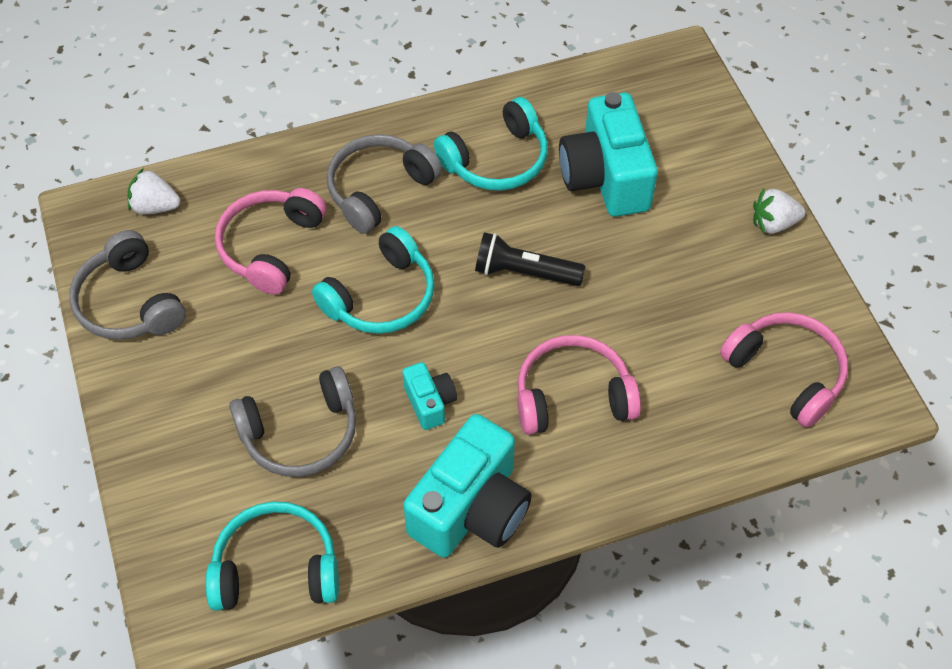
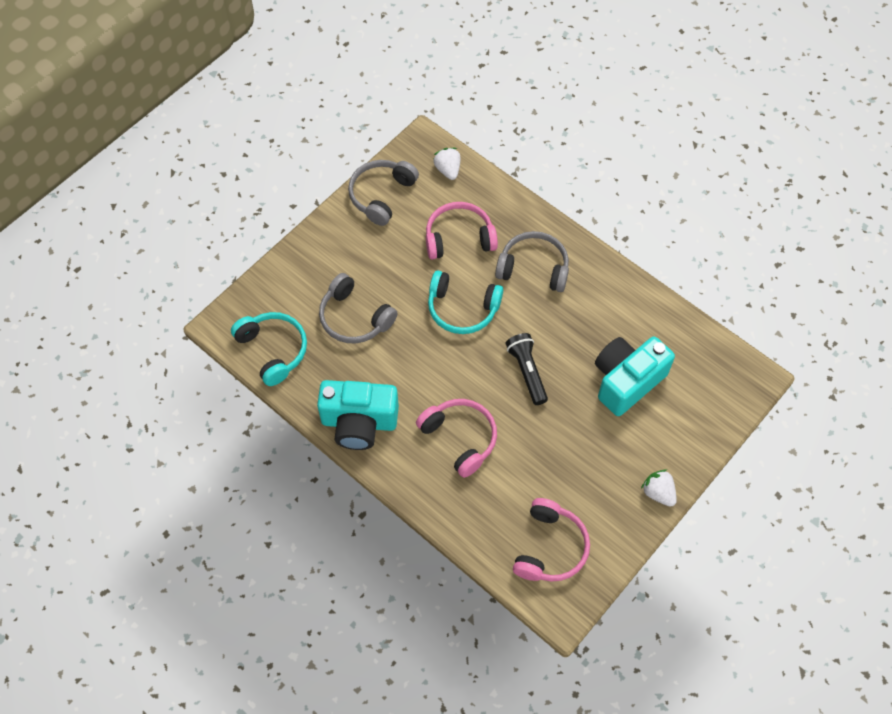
camera: 60 degrees right, 5 degrees up
(430, 402) = (411, 368): turquoise camera -> none
(497, 160) = (597, 316): turquoise headphones -> none

